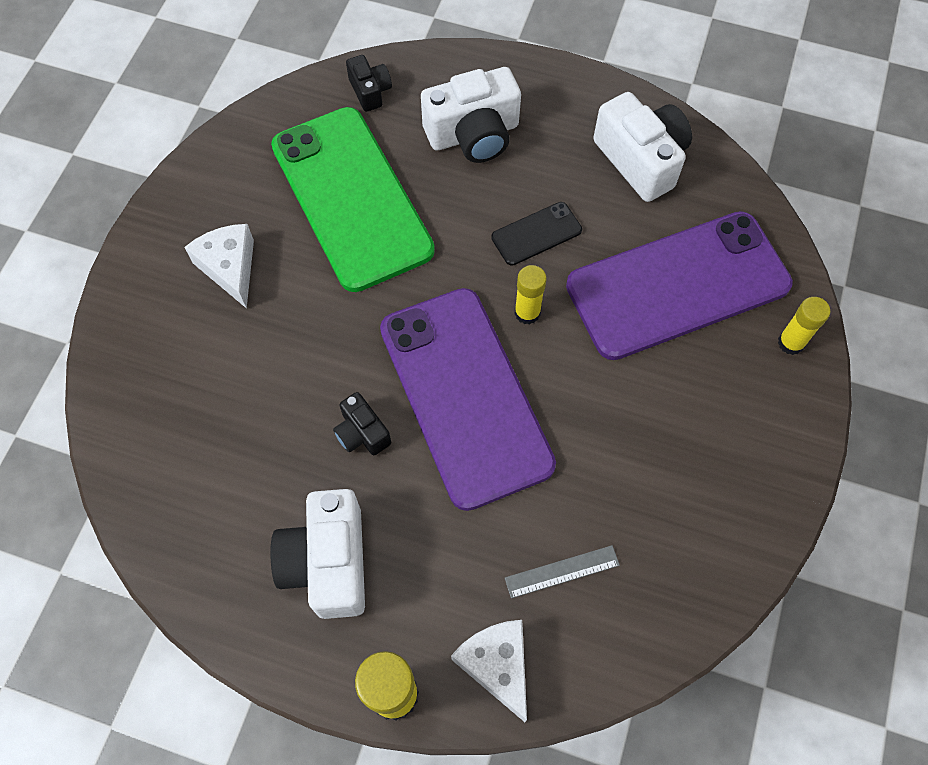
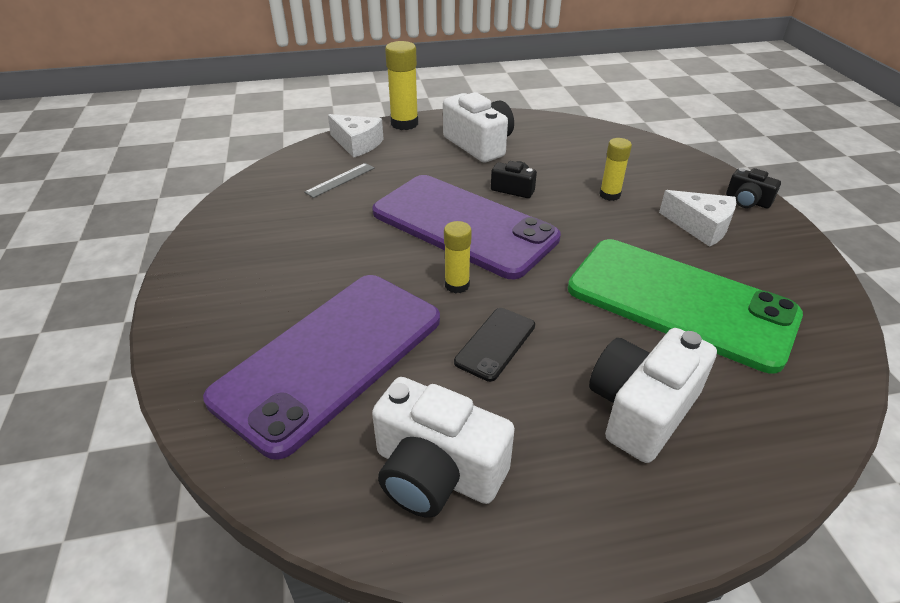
camera: 150 degrees right, 25 degrees down
(370, 91) = (791, 403): black camera -> black camera (747, 201)
(791, 343) = (197, 355): yellow glue stick -> yellow glue stick (609, 195)

